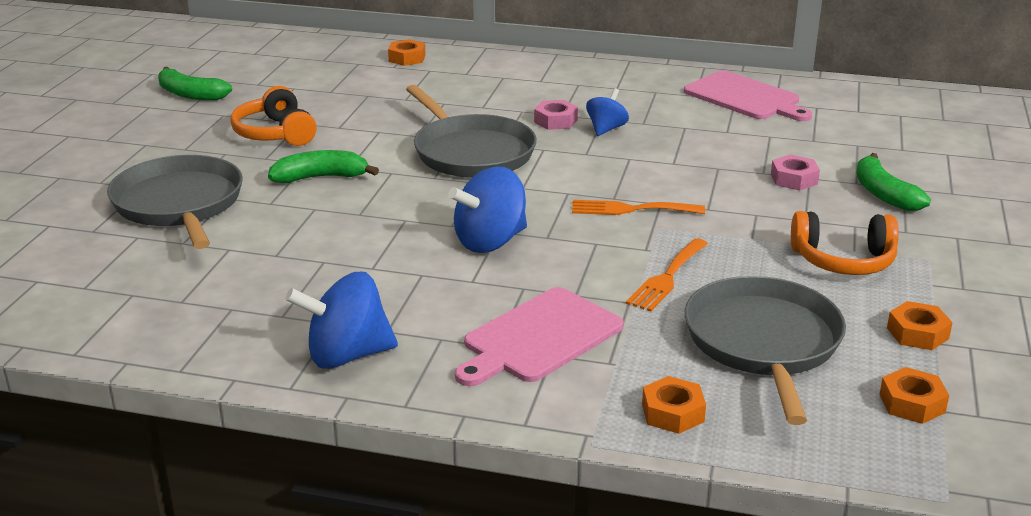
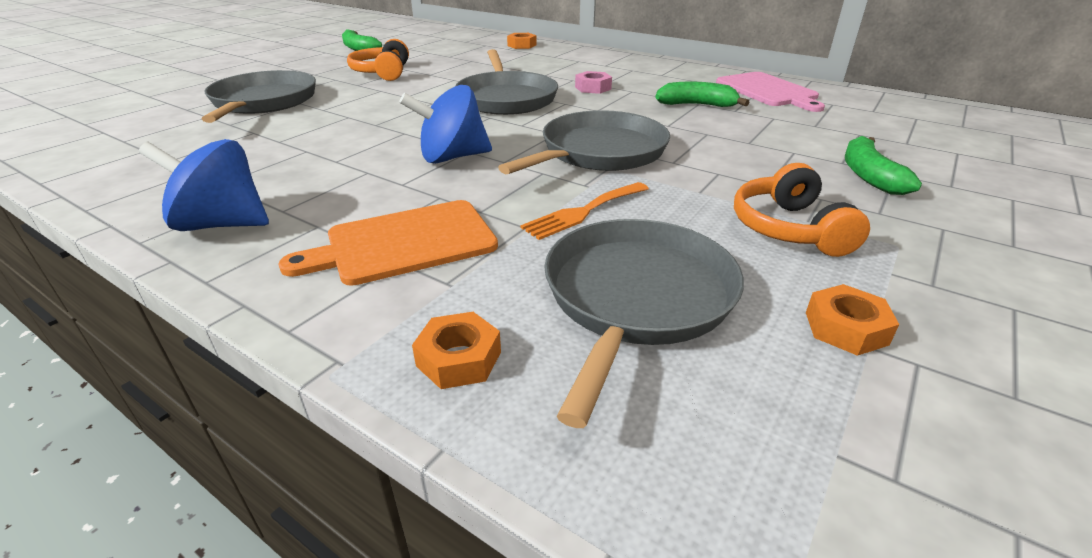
camera: 20 degrees right, 5 degrees up
(320, 177) = (378, 99): green banana -> green banana (696, 105)
(539, 337) = (404, 243): pink cutting board -> orange cutting board
(606, 129) = (629, 97): blue spinning top -> none
(630, 209) = (599, 152): orange fork -> grey pan
(794, 179) = (777, 151): pink nut -> none
(843, 261) = (789, 229): orange headphones -> orange headphones turned 60 degrees clockwise
(912, 403) = (792, 429): orange nut -> none

